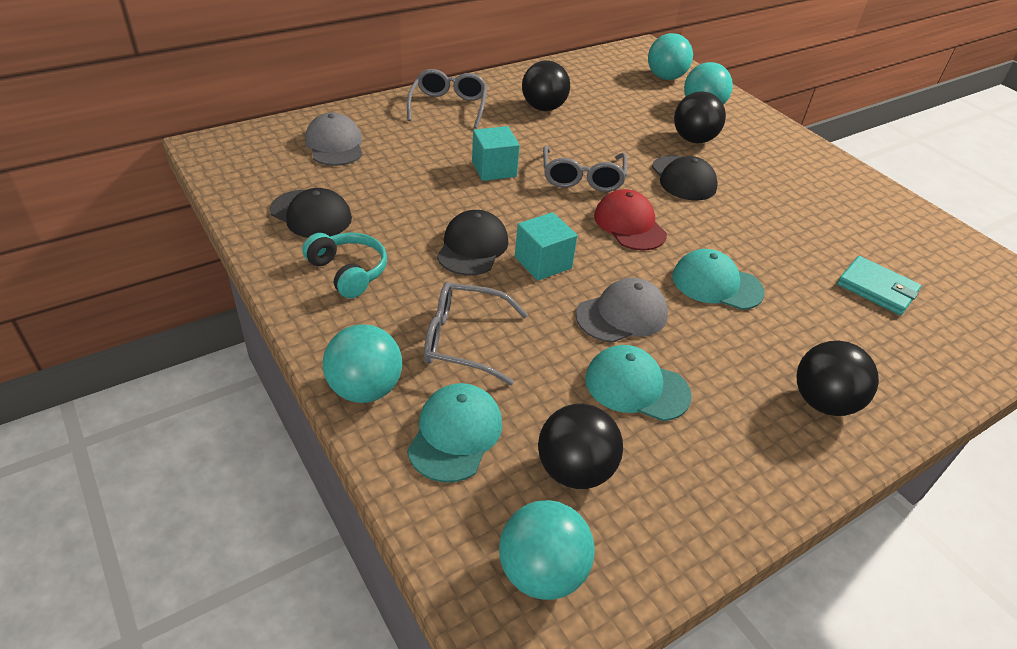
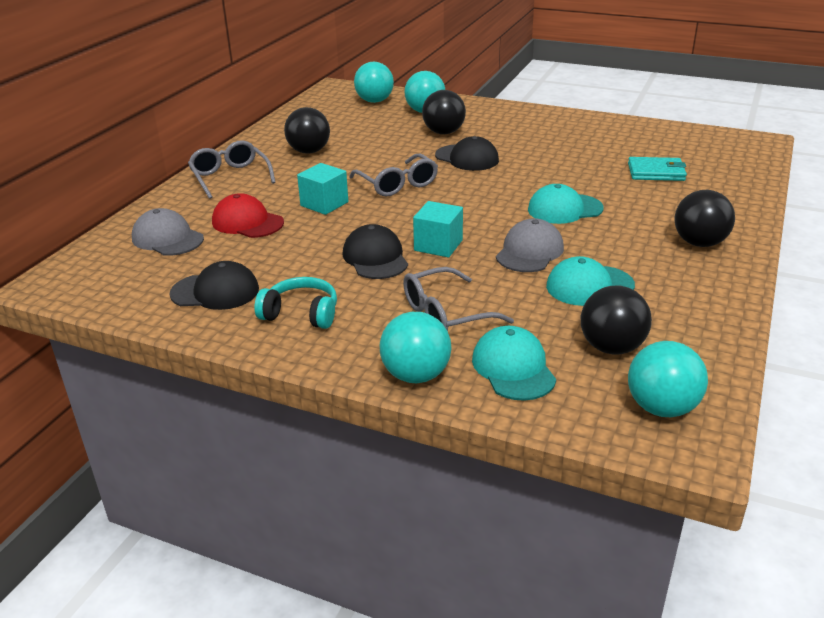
camera: 30 degrees left, 10 degrees down
(629, 225) = (467, 199): red cap -> red cap (247, 222)

